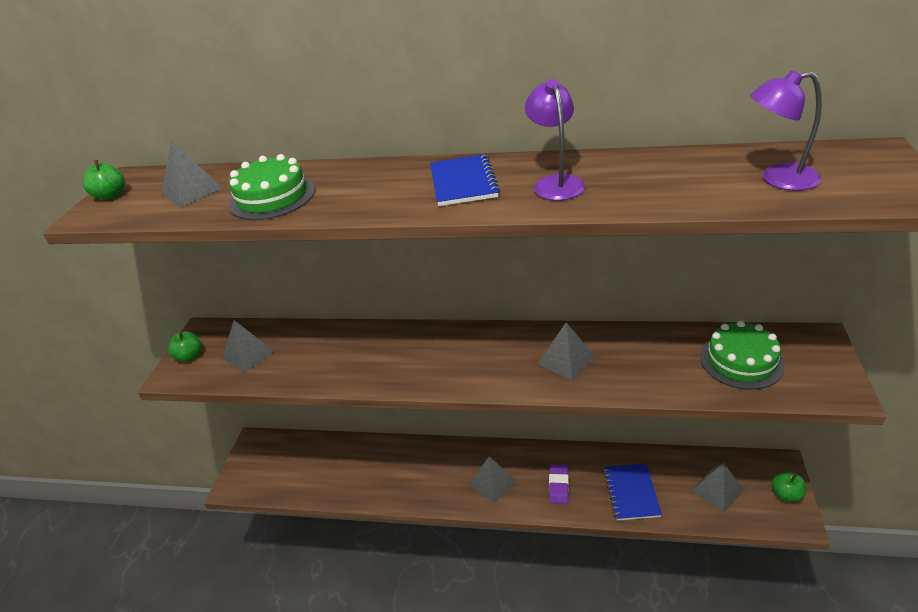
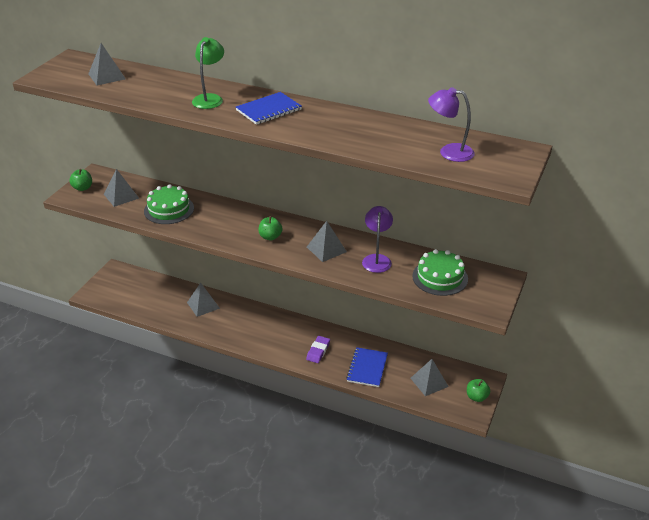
camera: 10 degrees right, 0 degrees up
(111, 196) = (57, 68): green apple -> green apple (270, 237)
(272, 197) = (152, 92): green cake -> green cake (169, 209)
(365, 186) = (210, 98): none -> green lamp
(463, 182) = (268, 110): blue notebook -> blue notebook turned 45 degrees clockwise
(492, 482) = (272, 337): grey pyramid -> grey pyramid (203, 305)
(555, 183) = (321, 123): purple lamp -> purple lamp (377, 259)

